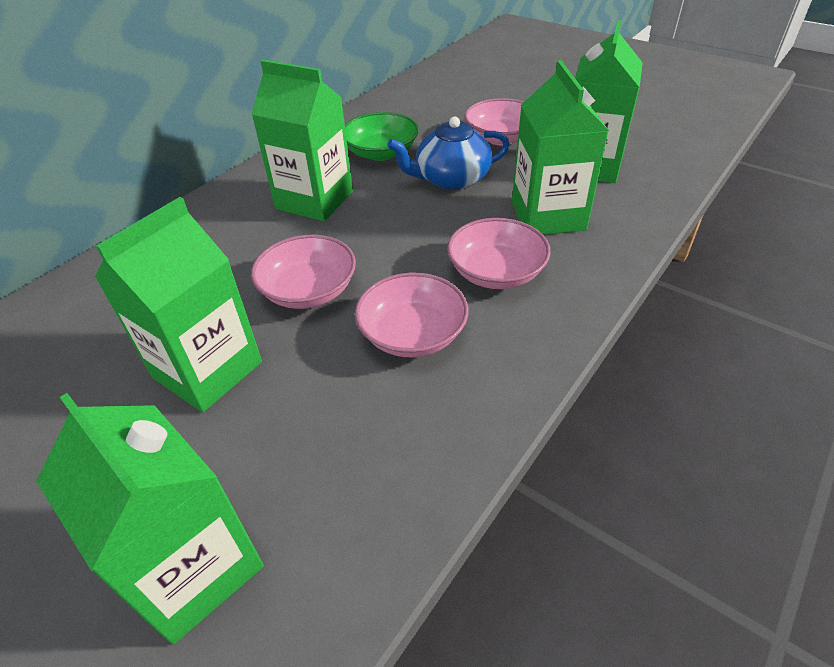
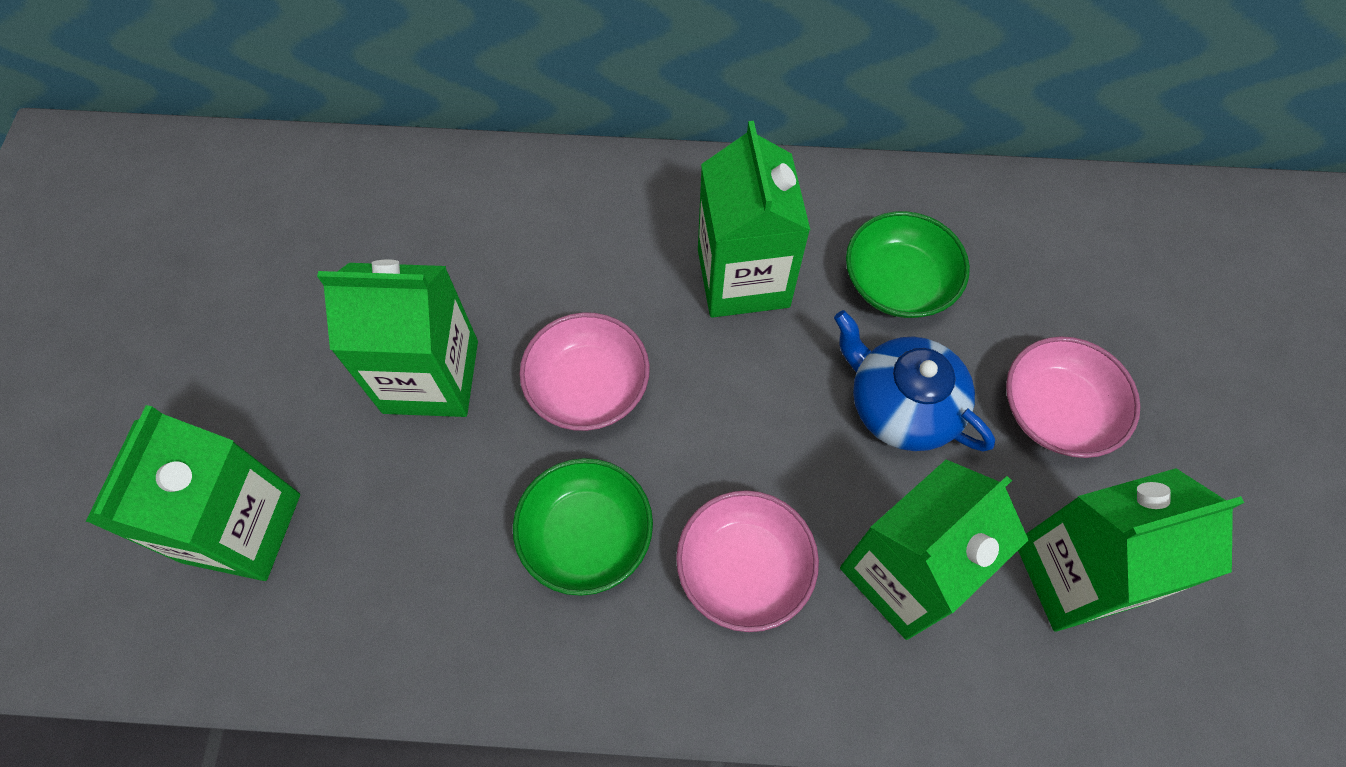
camera: 55 degrees right, 20 degrees up
(412, 334) = (586, 535): pink bowl -> green bowl

